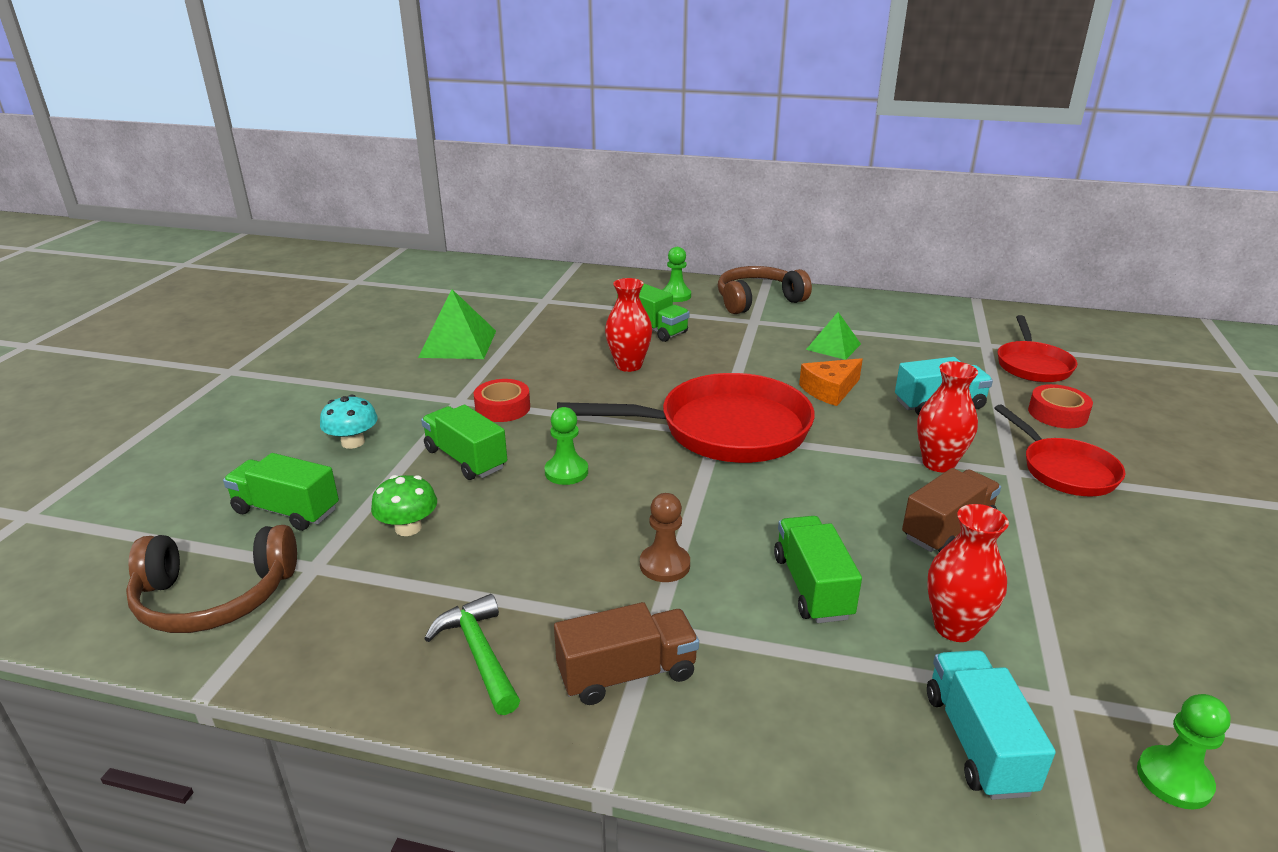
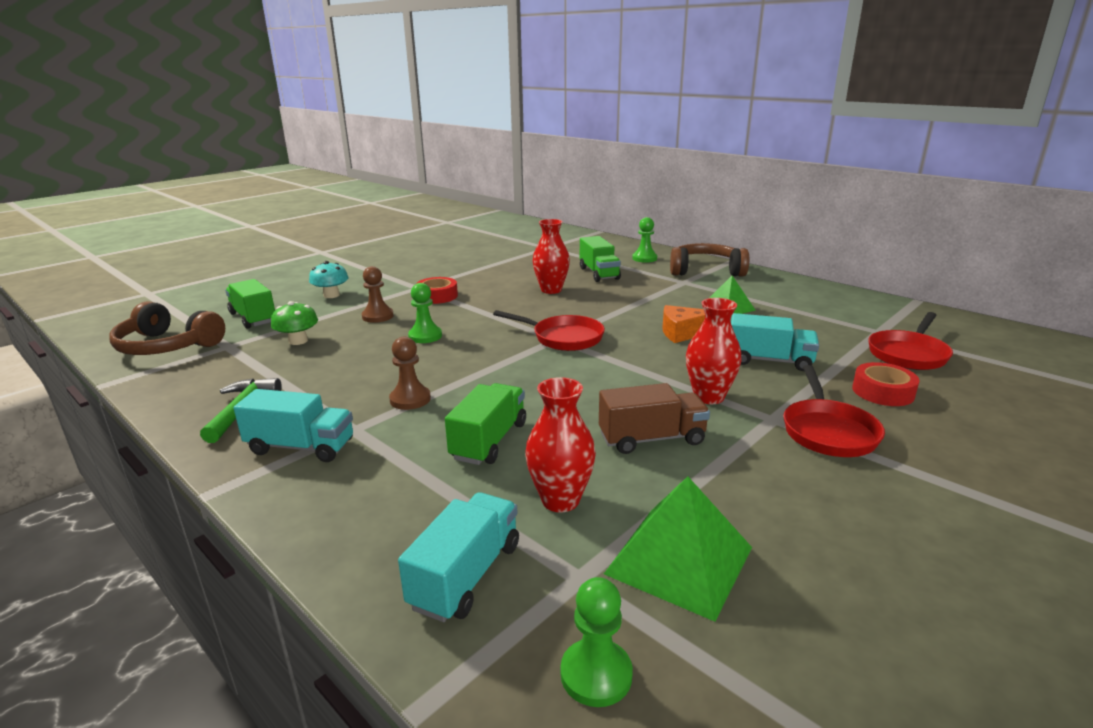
camera: 30 degrees right, 5 degrees down
(458, 343) = (460, 260): green pyramid -> green pyramid (679, 560)
(465, 459) = (377, 316): green truck -> brown pawn
(627, 674) = (301, 447): brown truck -> turquoise truck
(723, 430) = (563, 338): red pan -> red pan, size x0.56

